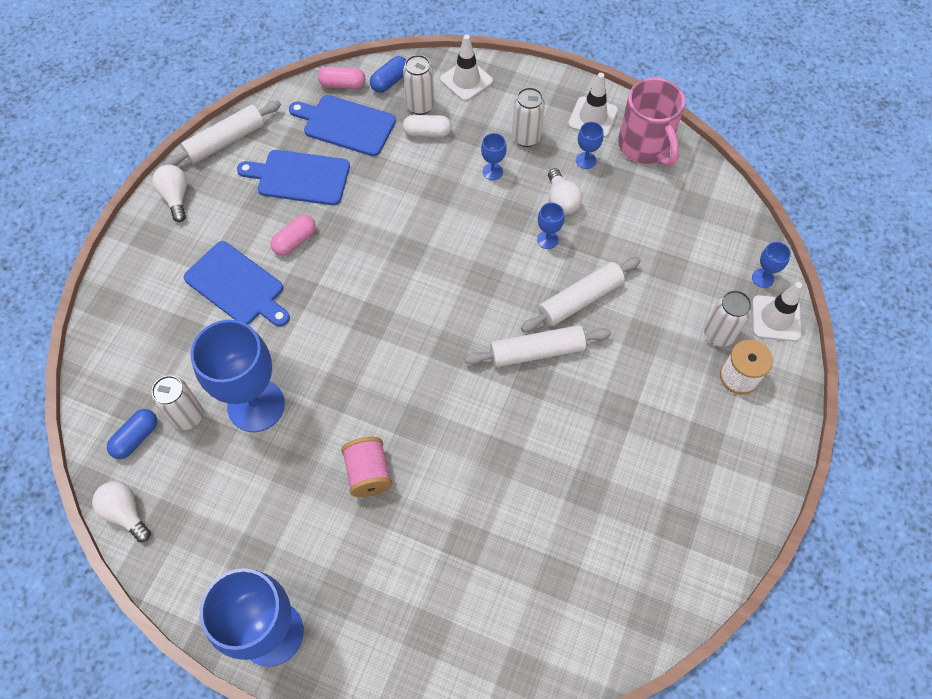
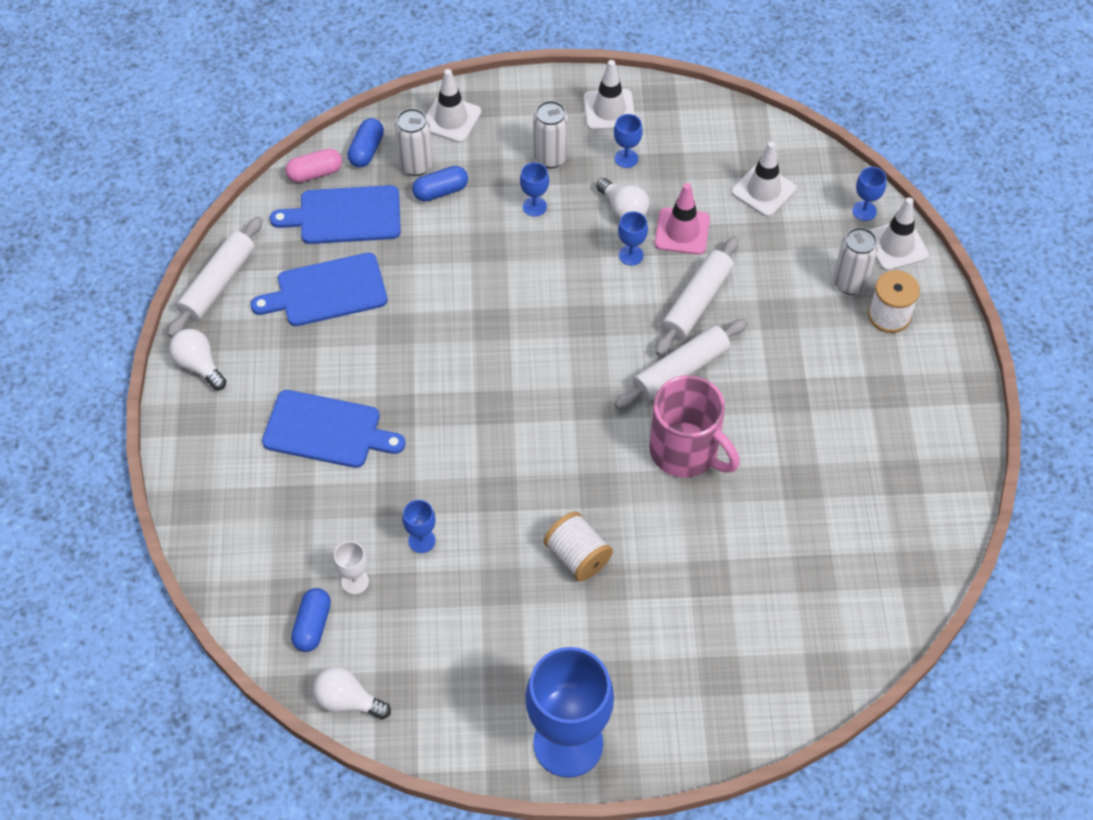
camera: 25 degrees left, 5 degrees down
(187, 416) = (355, 581): white can -> white goblet
(256, 405) = (421, 541): blue goblet -> blue goblet, size x0.41
(295, 241) = (362, 360): pink capsule -> none
(368, 473) = (577, 556): pink spool -> white spool
(427, 133) = (440, 191): white capsule -> blue capsule
(599, 236) = (682, 231): none -> pink traffic cone
(645, 146) = (680, 121): pink mug -> pink mug (686, 451)
(685, 228) = (763, 190): none -> white traffic cone

